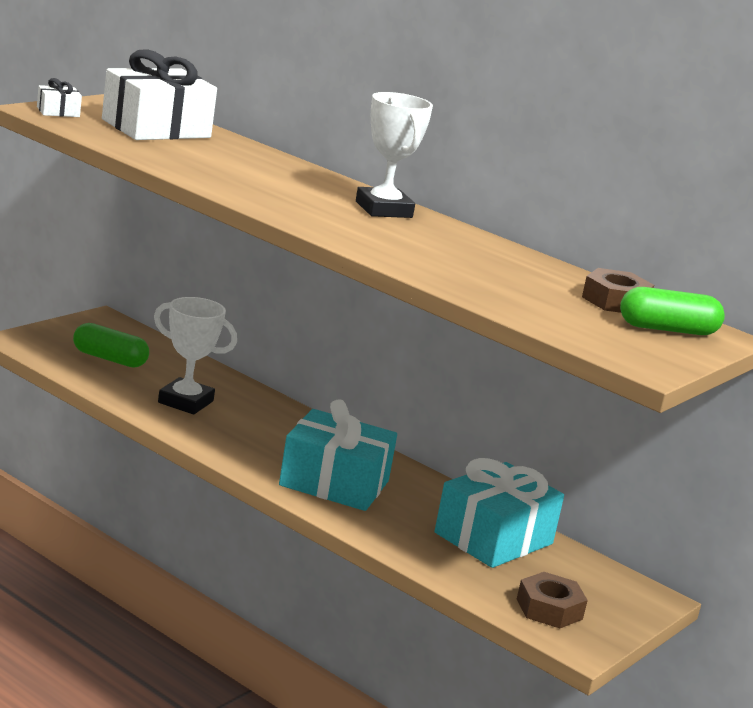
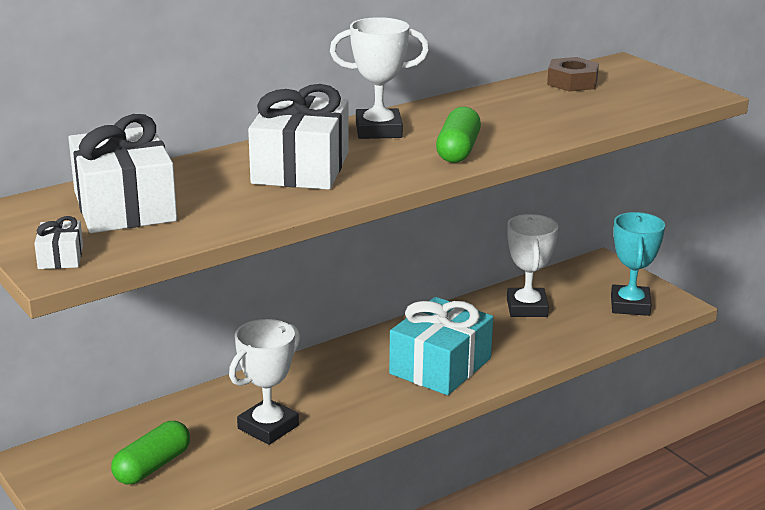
camera: 70 degrees left, 5 degrees up
(269, 179) = (301, 168): none -> white gift
(493, 538) = (527, 308): turquoise gift -> white trophy
(549, 609) = (630, 305): brown nut -> turquoise trophy
(667, 329) = (622, 76): green capsule -> green capsule (458, 150)

